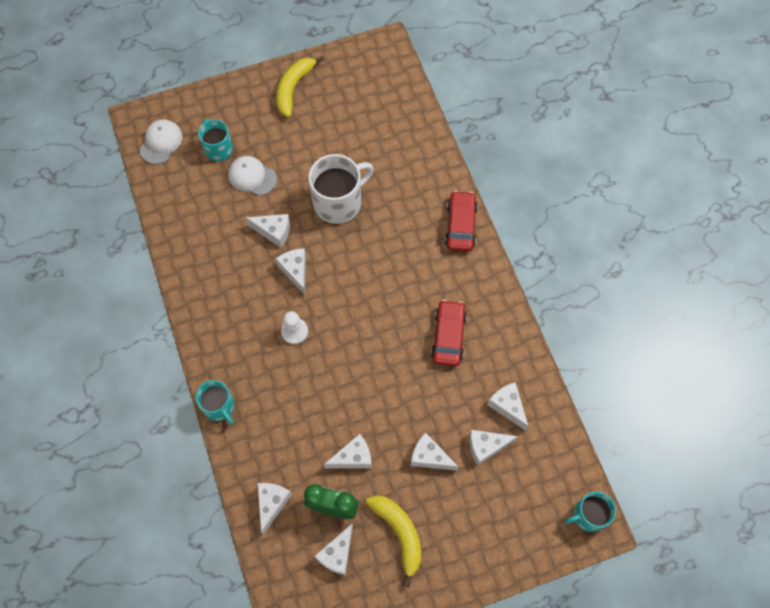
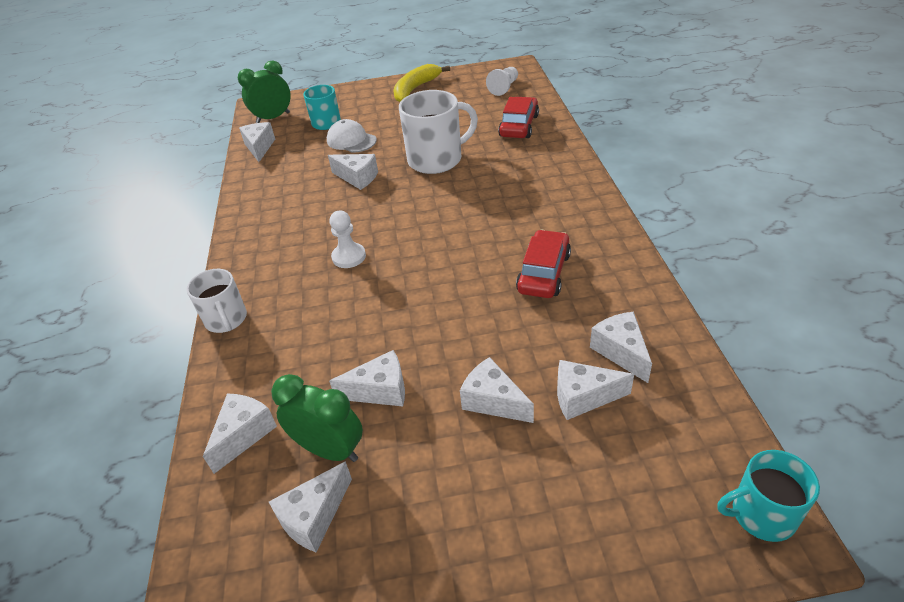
camera: 15 degrees right, 25 degrees down
(161, 142) = (273, 118): white cap -> green clock
(219, 406) = (226, 320): turquoise mug -> white mug
(295, 271) = (369, 208): white cheese -> white cheese (259, 147)
(382, 85) = (504, 88): none -> white pawn
(399, 533) = (423, 500): yellow banana -> none
(460, 225) = (573, 180): red car -> red car (519, 126)

